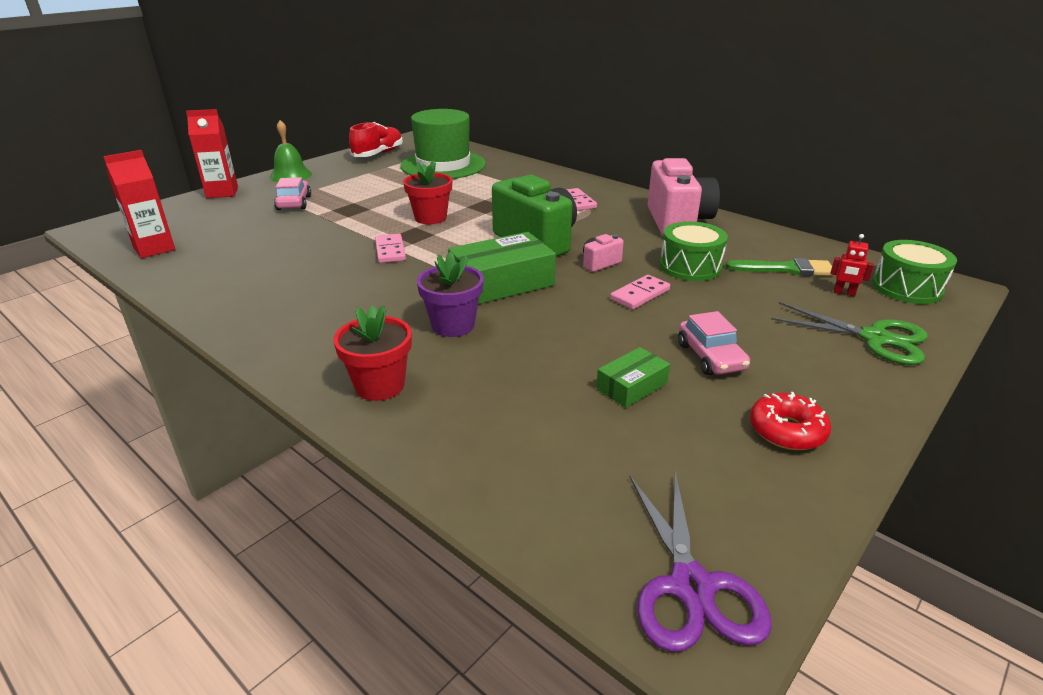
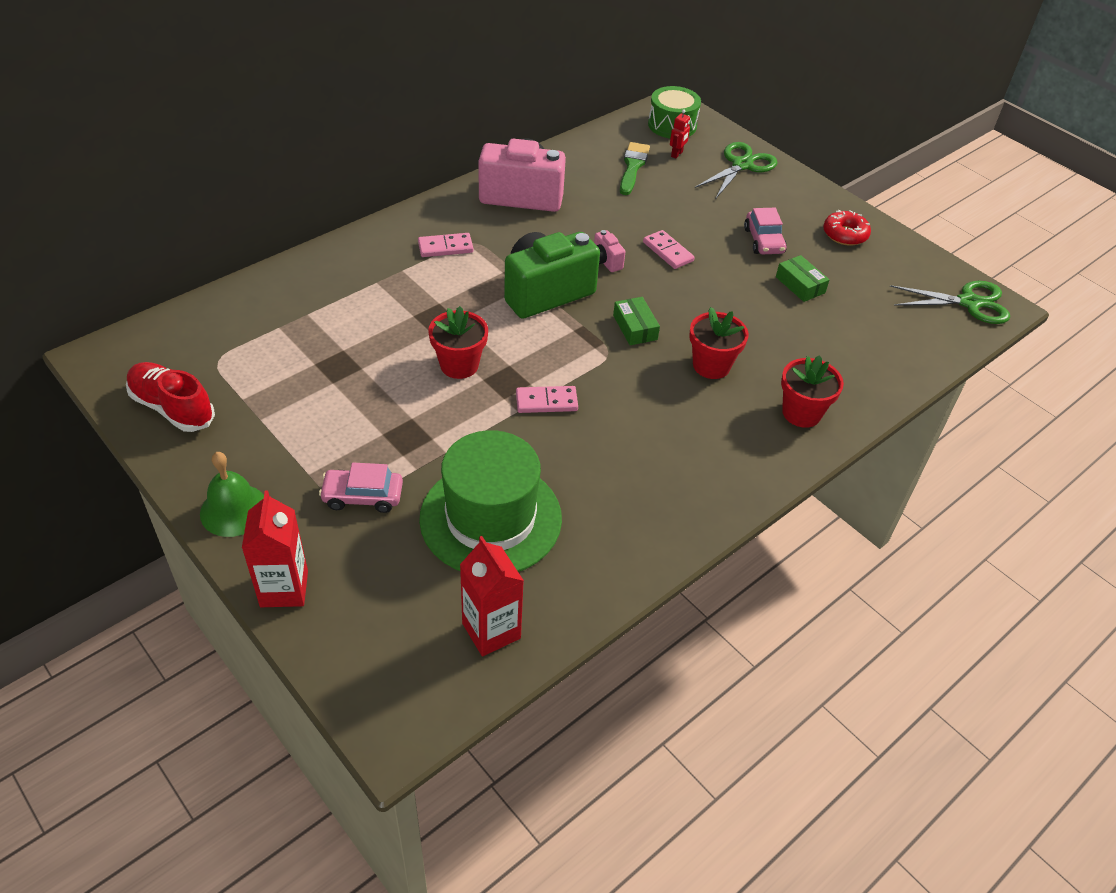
camera: 85 degrees left, 15 degrees up
(443, 165) = (263, 341): green hat -> green hat (490, 518)
(453, 325) = (711, 365): purple flower pot -> red flower pot
(502, 283) = (635, 327): green box -> green box, size x0.54
(690, 267) = (620, 213): green drum -> none
(691, 587) = (969, 303): purple scissors -> green scissors
(710, 357) = (763, 241): pink car -> pink car turned 90 degrees clockwise

